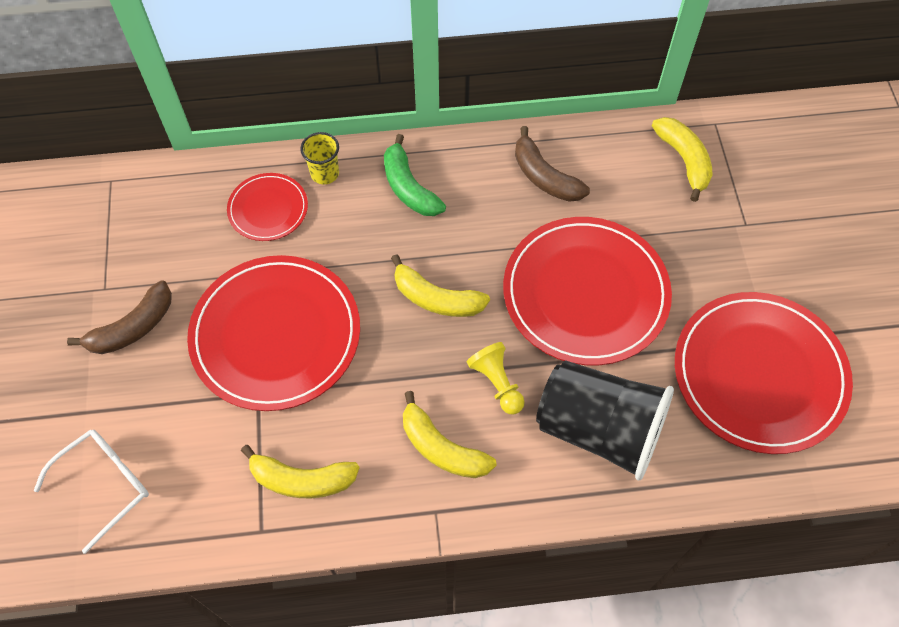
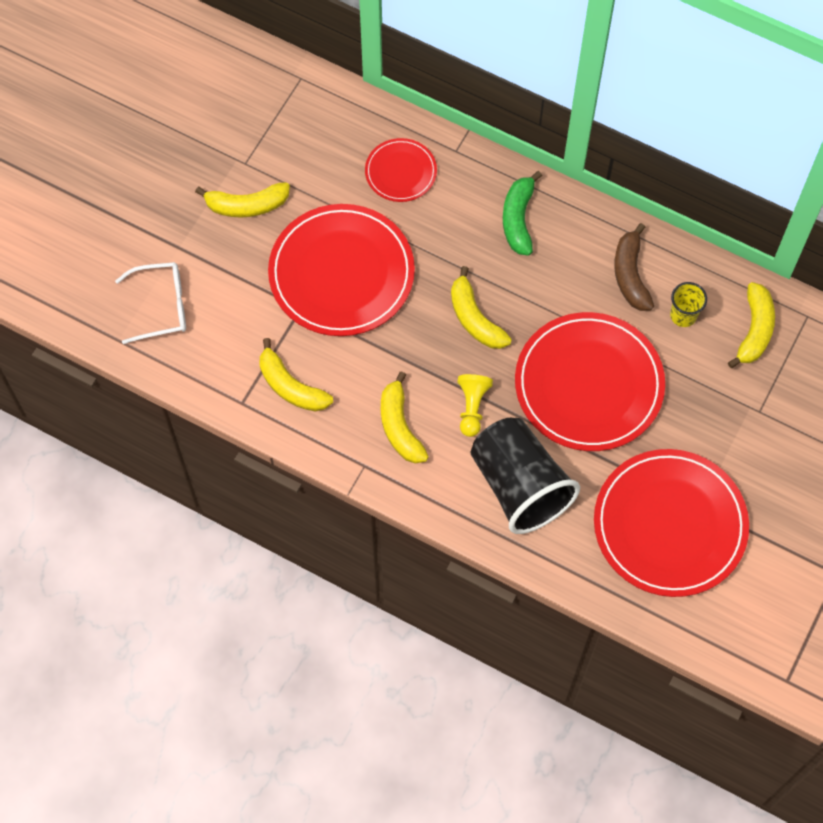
camera: 35 degrees right, 5 degrees up
(133, 328) = (247, 205): brown banana -> yellow banana
(325, 173) = (462, 169): yellow cup -> yellow cup (683, 315)

